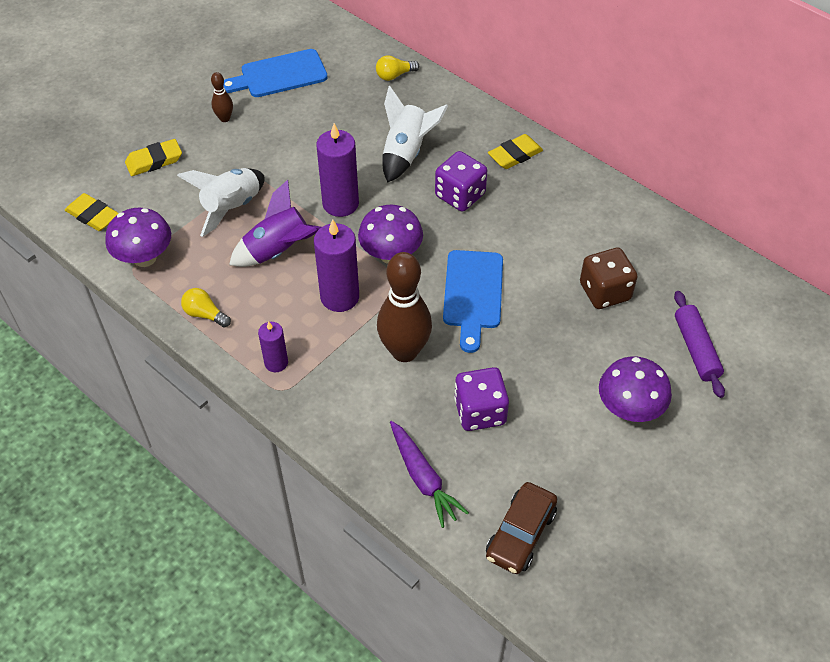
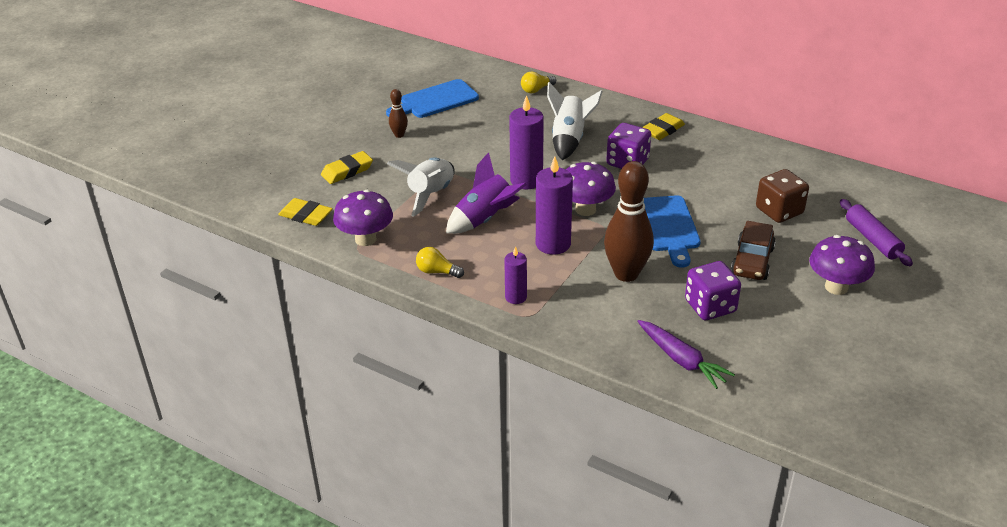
camera: 10 degrees left, 15 degrees down
(520, 534) = (784, 387): brown car -> brown car (752, 261)

